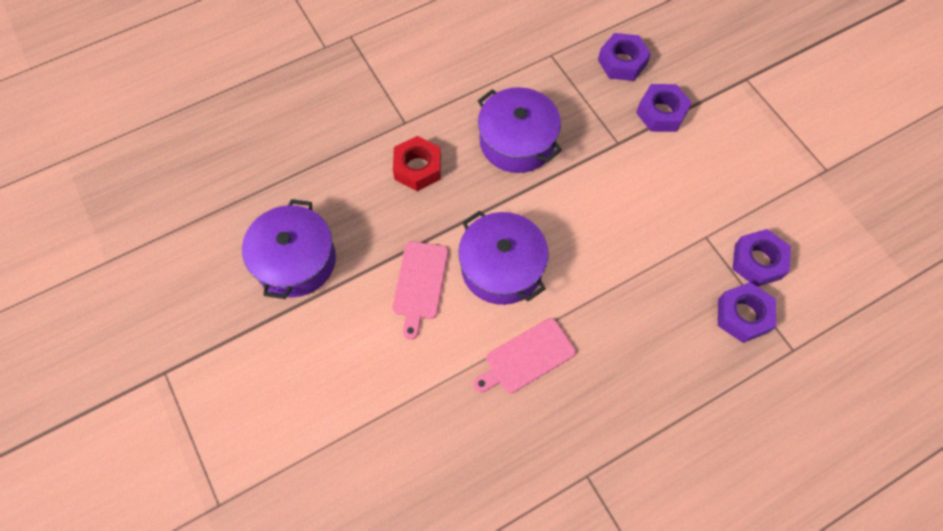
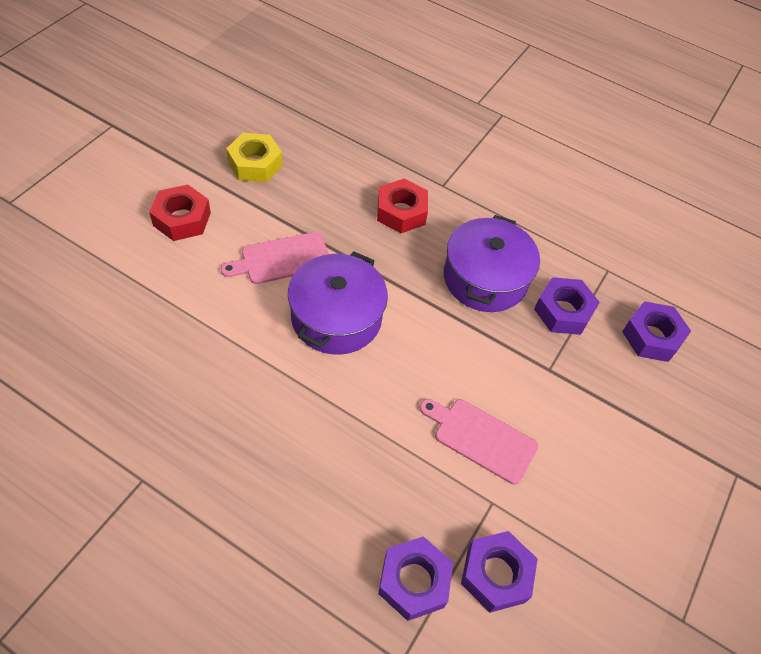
camera: 55 degrees right, 10 degrees down
(295, 260) = (255, 164): purple pot -> yellow nut
(329, 349) = (182, 219): none -> red nut
(526, 357) = (249, 375): pink cutting board -> pink cutting board (481, 438)
(661, 113) = (618, 398): purple nut -> purple nut (563, 311)

